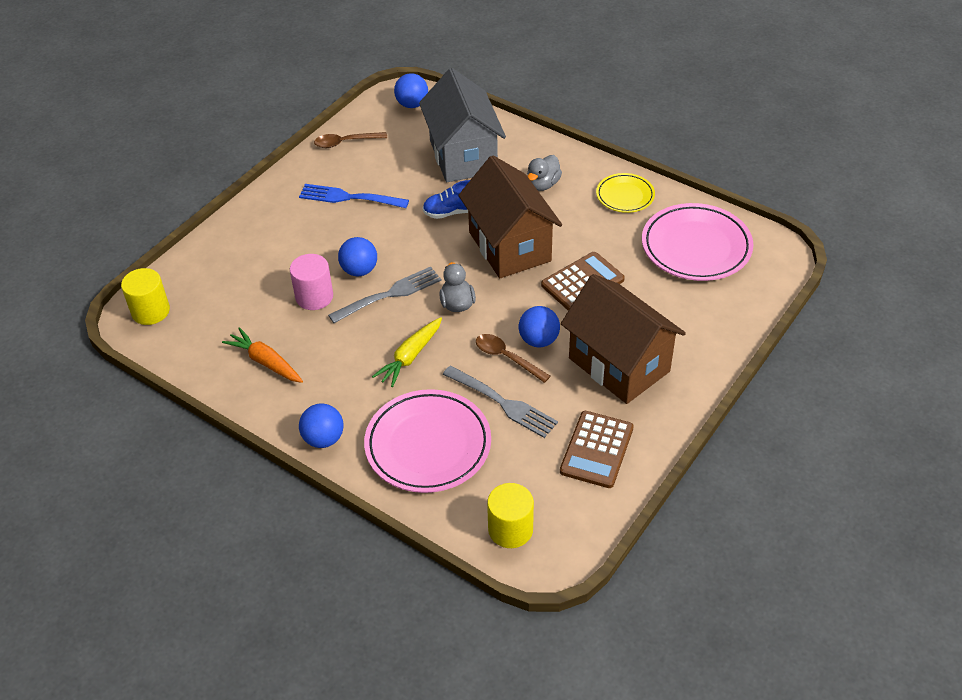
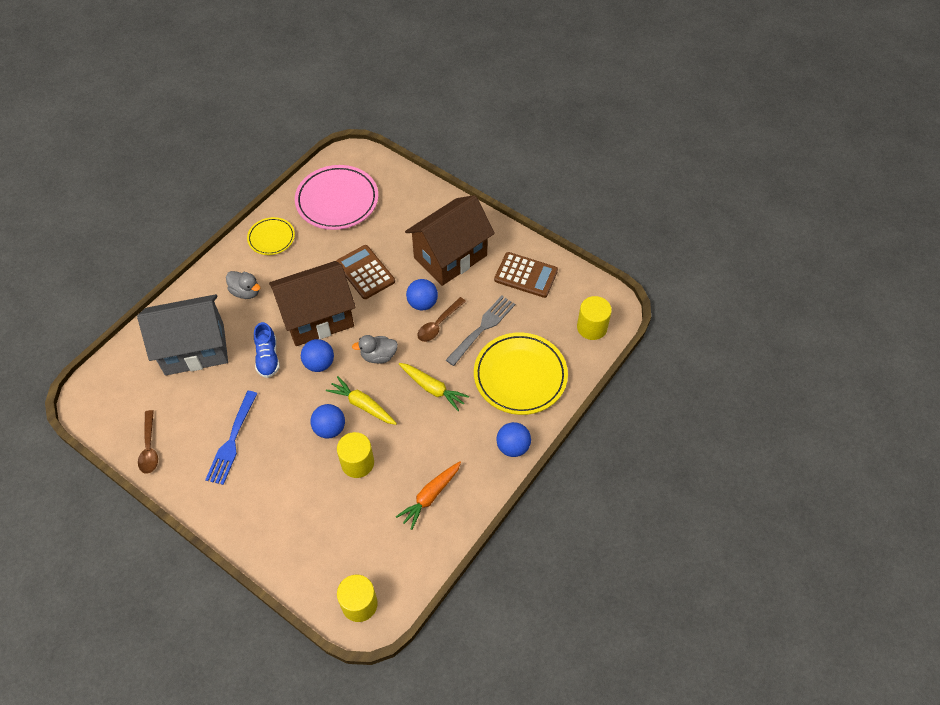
camera: 90 degrees left, 10 degrees up
(314, 297) = (357, 463): pink cylinder -> yellow cylinder
(389, 295) = (362, 405): grey fork -> yellow carrot
(412, 104) = (105, 391): blue ball -> blue ball (319, 363)
(428, 445) = (520, 376): pink plate -> yellow plate

